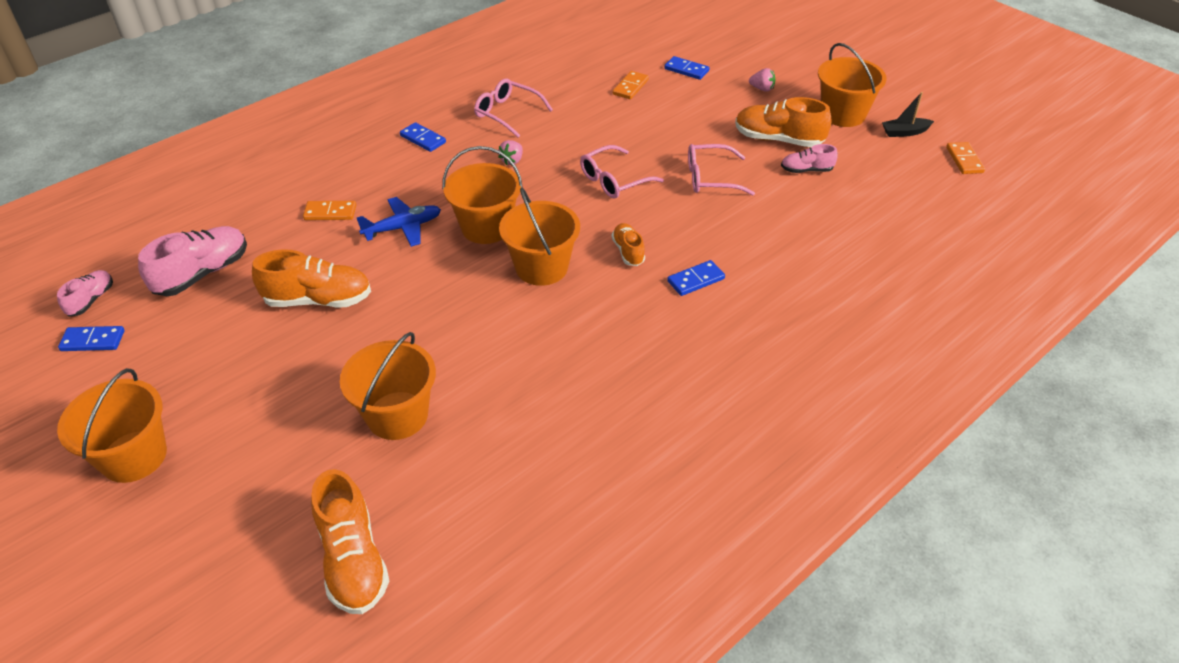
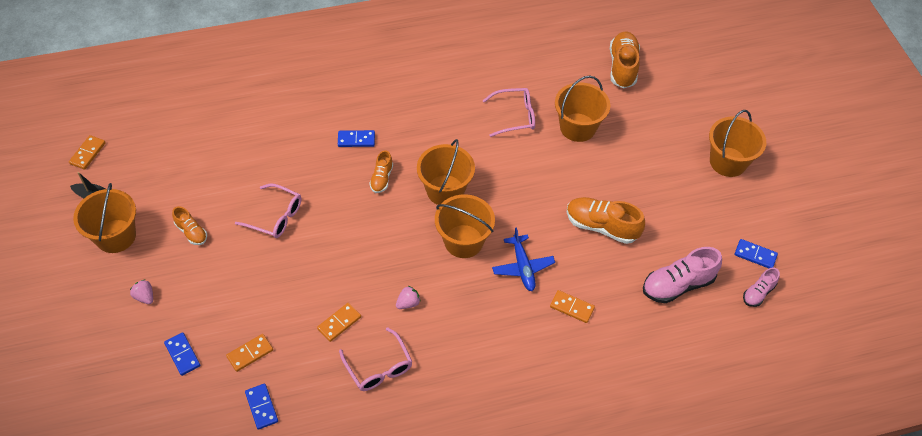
camera: 155 degrees left, 10 degrees up
(403, 228) = (523, 267): blue plane -> blue plane turned 105 degrees counterclockwise
(423, 139) = (467, 365): blue domino -> blue domino (262, 407)
(568, 127) = (339, 323): none -> orange domino
(614, 180) = (345, 246): pink glasses -> pink glasses (515, 116)
(778, 139) = (191, 232): orange shoe -> orange shoe, size x0.56
(806, 170) = (203, 193): pink shoe -> none

